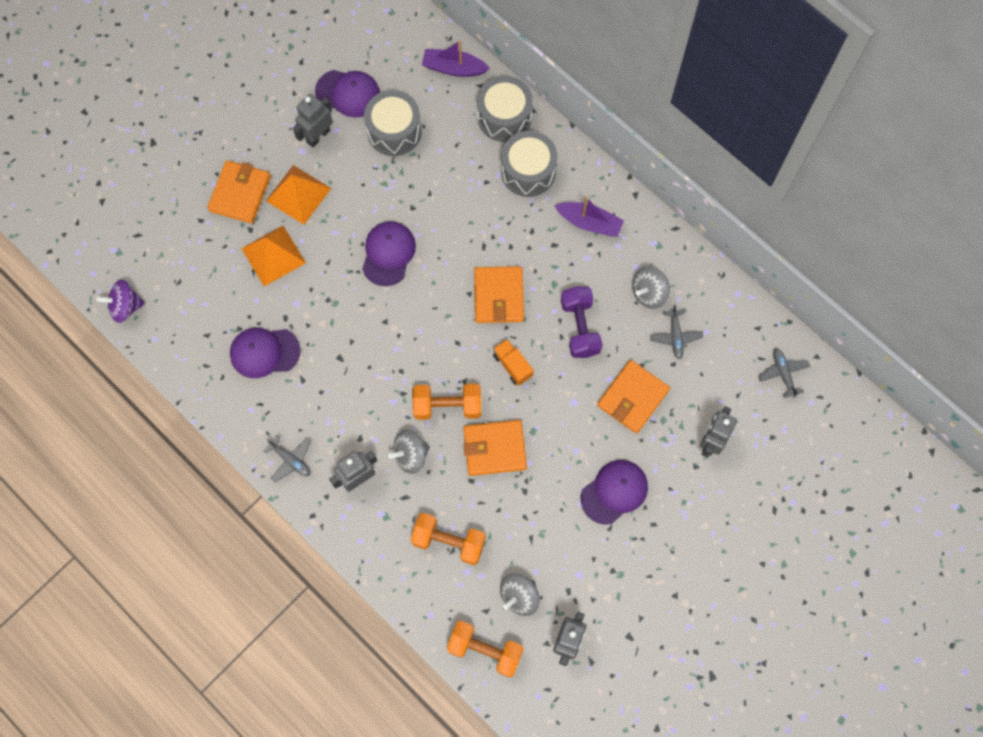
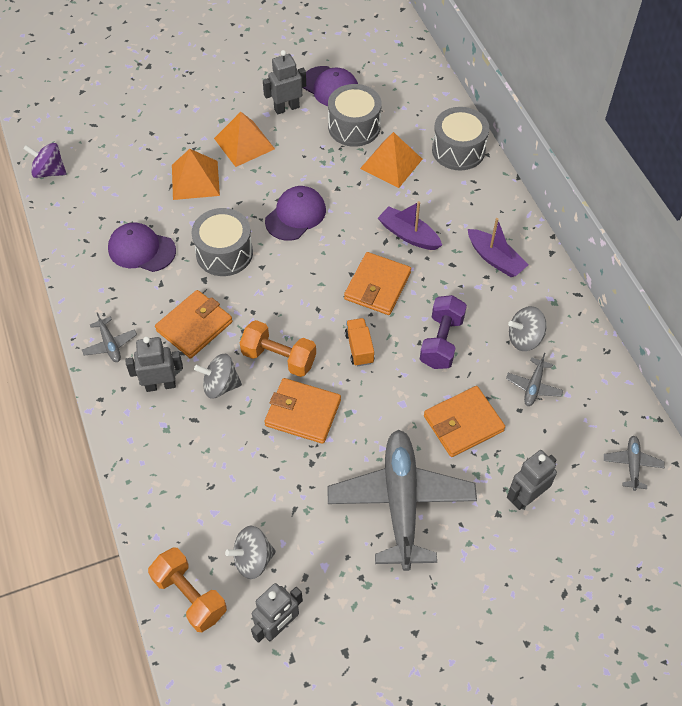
camera: 25 degrees right, 15 degrees down
(240, 193) = (196, 125): orange wallet -> orange wallet (194, 326)
(449, 159) = (391, 163): none -> orange pyramid
(449, 542) = (212, 477): orange dumbbell -> none
(453, 68) = (432, 100): purple boat -> purple boat (408, 235)
(528, 171) = (458, 198): grey drum -> grey drum (224, 253)
(614, 492) = (401, 502): purple cap -> grey plane

